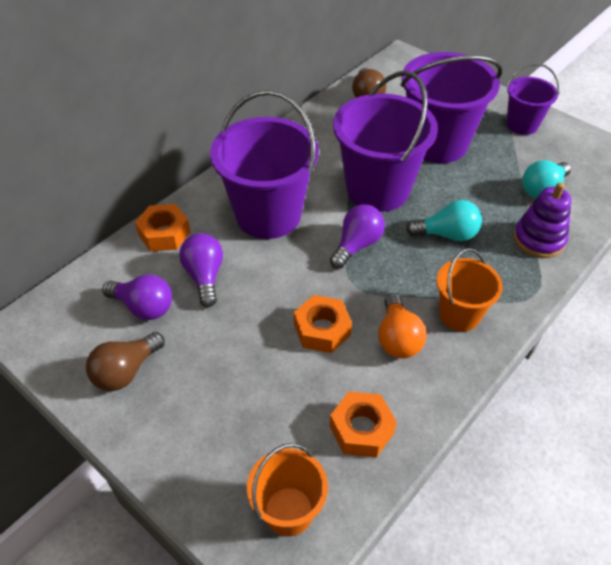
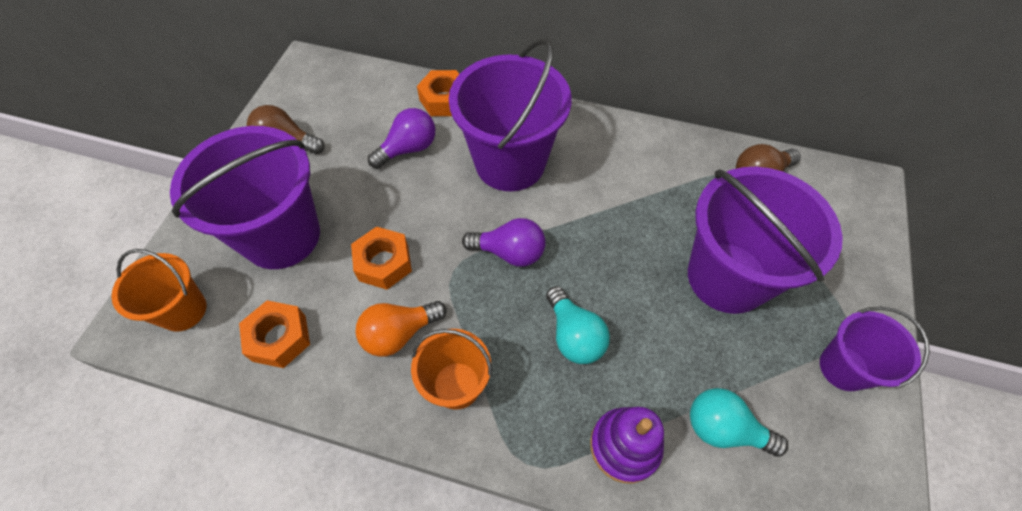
camera: 65 degrees right, 10 degrees up
(143, 307) = (356, 124): purple light bulb -> none
(377, 189) = (605, 242): purple bucket -> purple bucket (281, 236)

